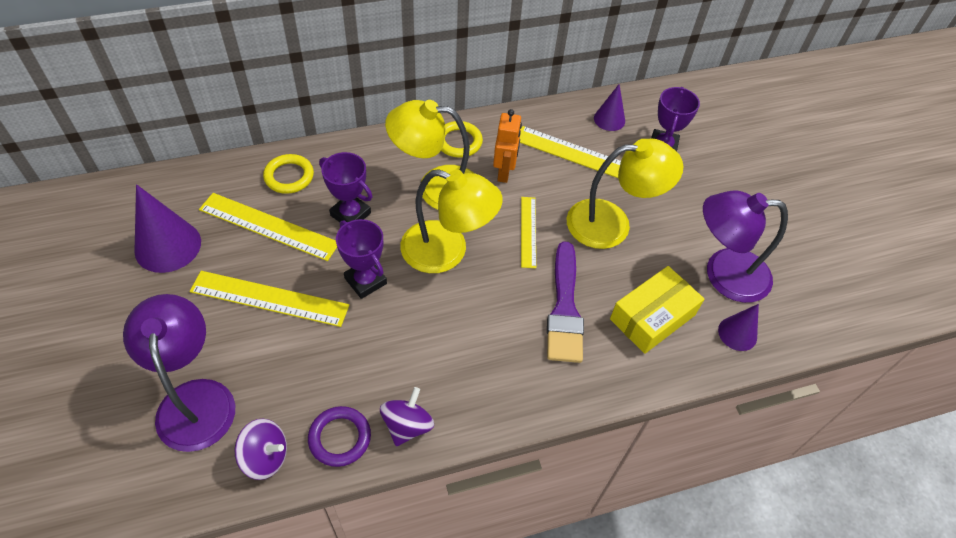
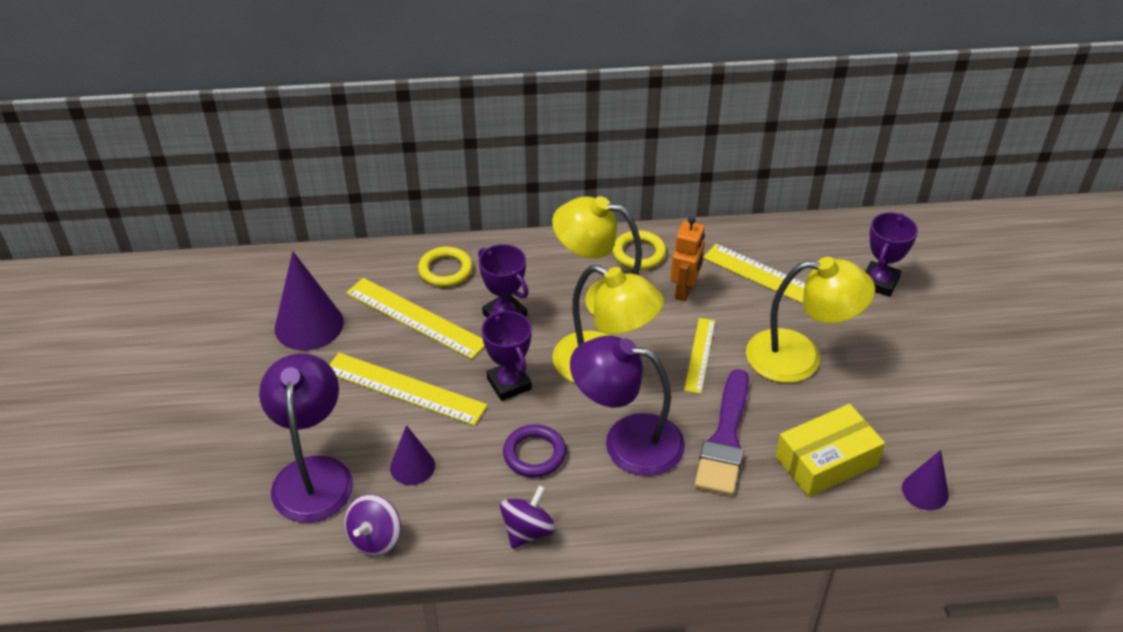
camera: 15 degrees right, 10 degrees down
(265, 457) = (375, 539): purple spinning top -> purple spinning top turned 90 degrees clockwise
(340, 438) = (454, 532): purple ring -> purple ring (534, 454)
(609, 119) = (821, 246): purple cone -> purple cone (412, 466)
(723, 274) = (923, 426): purple lamp -> purple lamp (627, 441)

